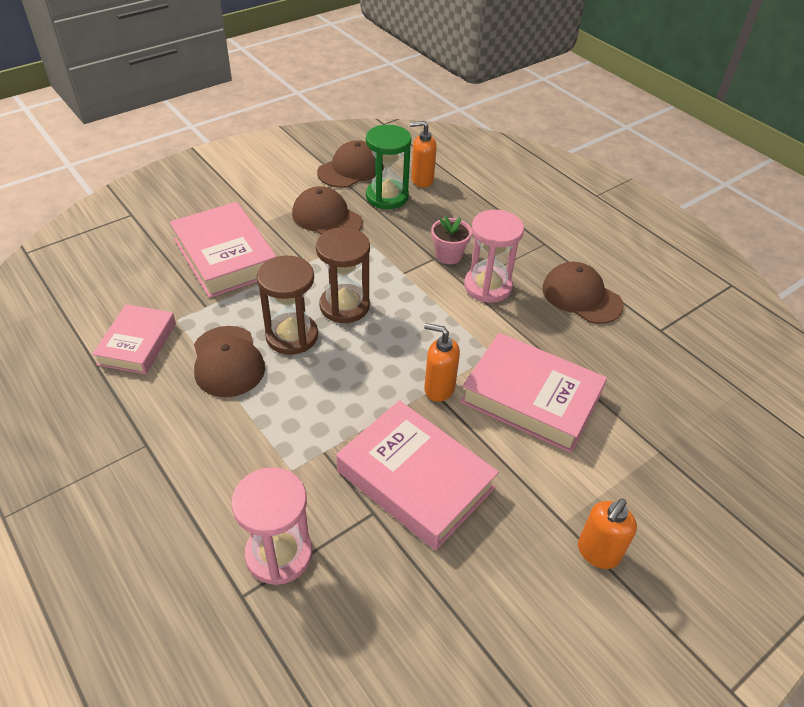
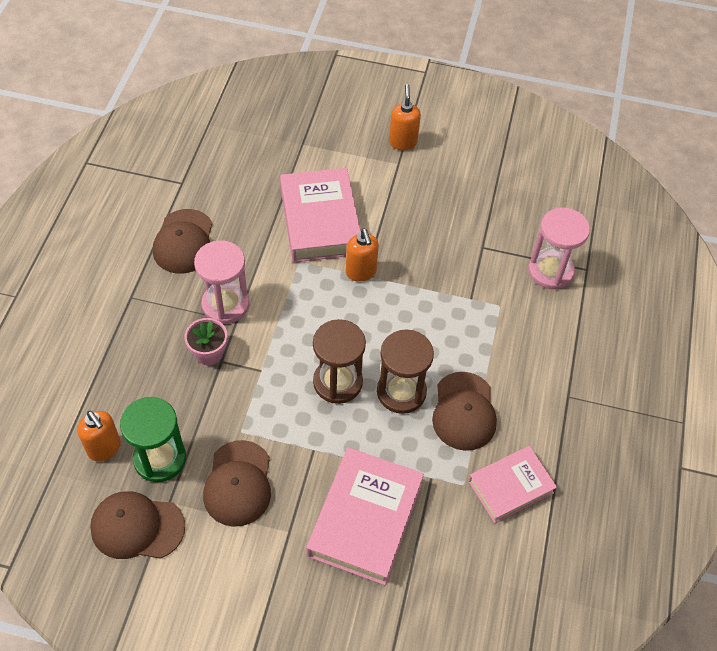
camera: 130 degrees left, 10 degrees up
(227, 361) = (464, 411): brown cap -> brown cap turned 150 degrees clockwise
(415, 479) = (441, 242): pink book -> none
(597, 552) = (403, 142): orange soap dispenser -> orange soap dispenser turned 90 degrees counterclockwise

